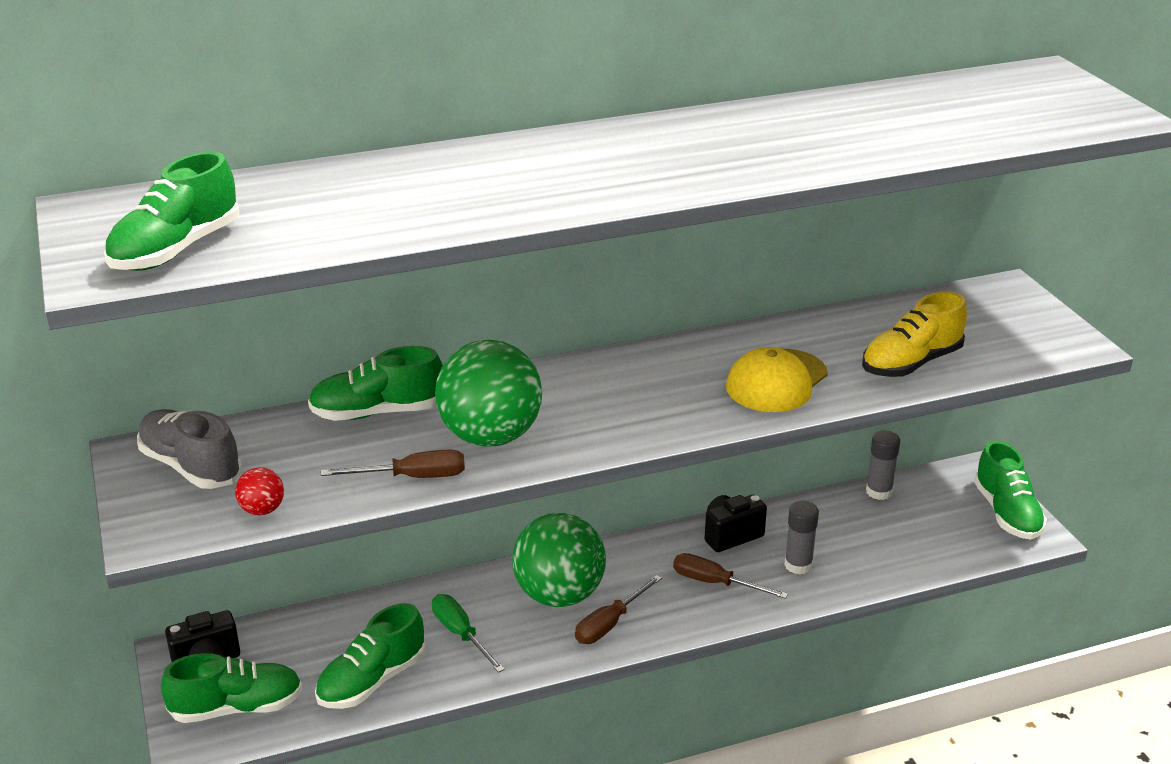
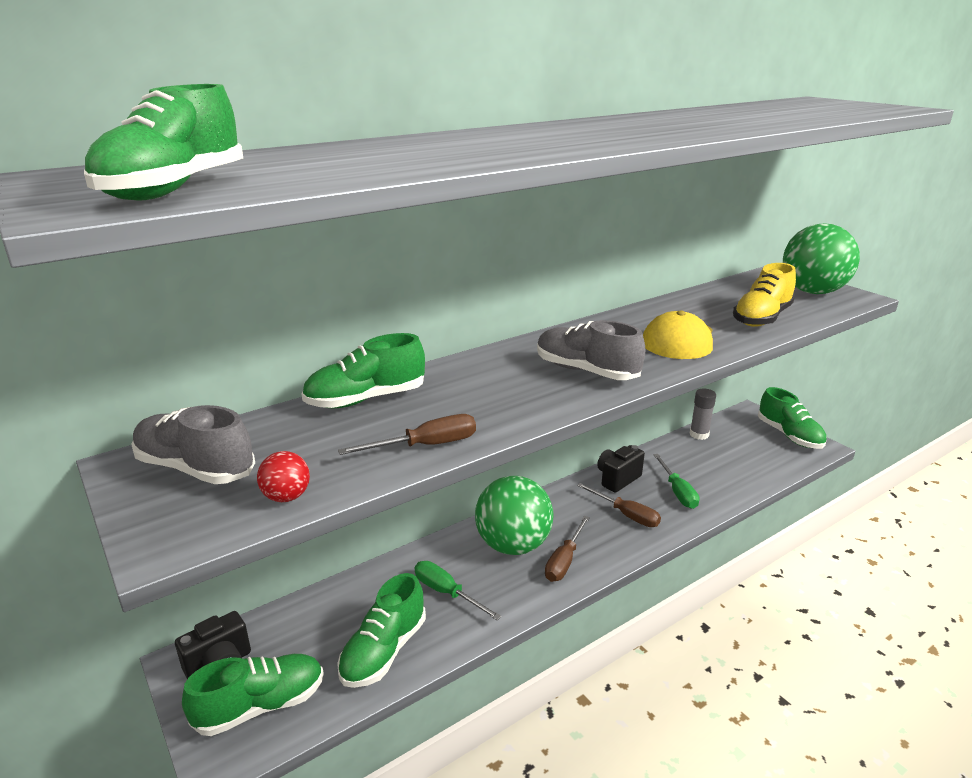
camera: 15 degrees left, 5 degrees down
(490, 437) = (479, 404): green ball -> green ball (812, 292)
(633, 411) = (586, 371): none -> grey shoe
(715, 583) = (626, 515): brown screwdriver -> brown screwdriver turned 150 degrees counterclockwise
(798, 565) = (677, 492): grey glue stick -> green screwdriver

